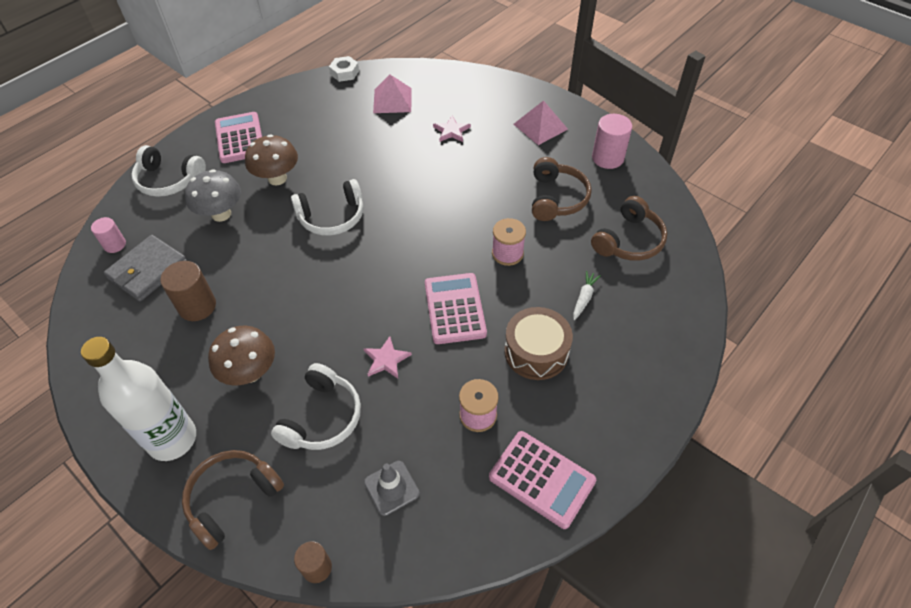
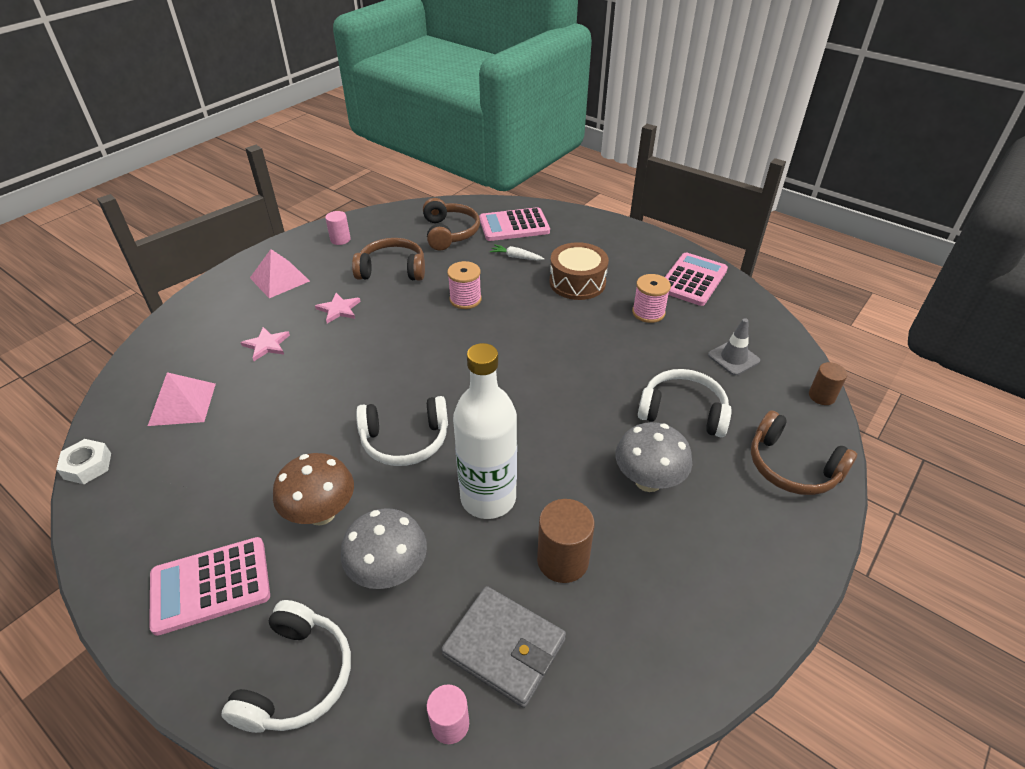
camera: 95 degrees left, 10 degrees down
(172, 439) = (752, 537): white bottle -> white bottle (488, 498)
(250, 372) = (648, 481): brown mushroom -> grey mushroom
(332, 217) = (405, 440): white headphones -> white headphones turned 105 degrees clockwise
(386, 359) = (605, 372): pink star -> pink star (339, 309)
(455, 308) = (537, 330): pink calculator -> pink calculator (514, 225)
(607, 158) = (340, 239): pink cylinder -> pink cylinder, size x0.62
(629, 240) = (449, 233): brown headphones -> brown headphones turned 45 degrees clockwise

